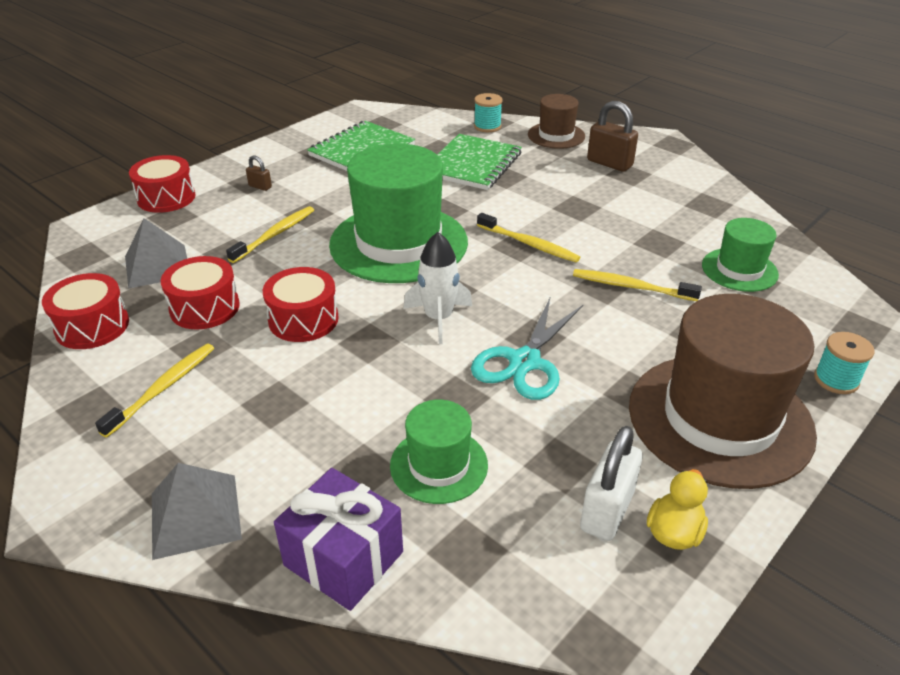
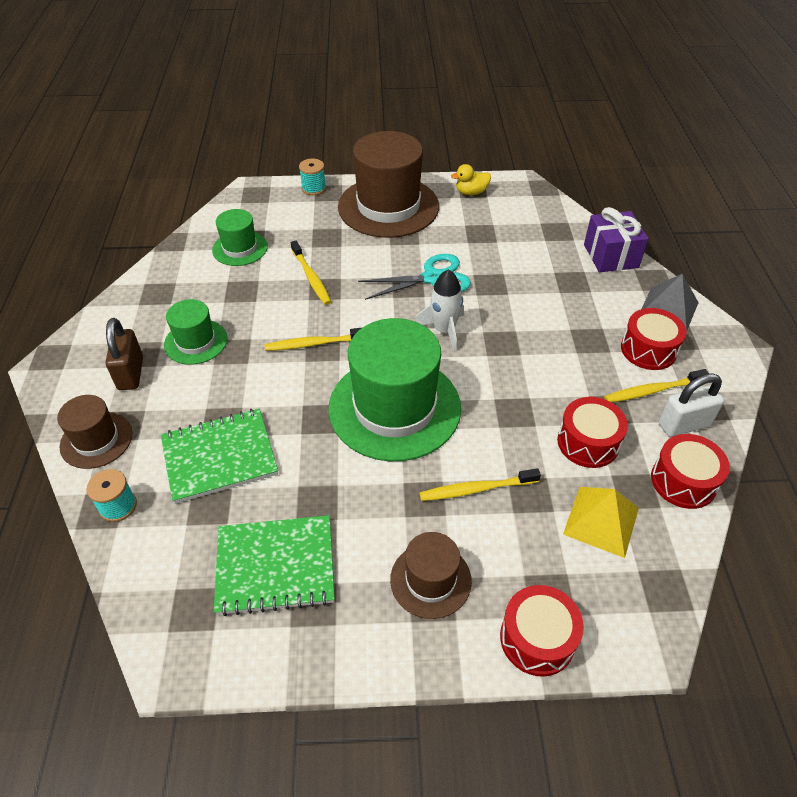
camera: 135 degrees left, 10 degrees up
(157, 266) = (601, 521): grey pyramid -> yellow pyramid
(260, 186) = (430, 580): brown padlock -> brown hat
(303, 319) = (527, 385): red drum -> red drum (648, 349)
(439, 465) = (534, 262): green hat -> green hat (196, 342)
(529, 244) = (314, 344): yellow toothbrush -> yellow toothbrush turned 90 degrees counterclockwise
(607, 511) = (485, 210): white padlock -> white padlock (683, 425)

